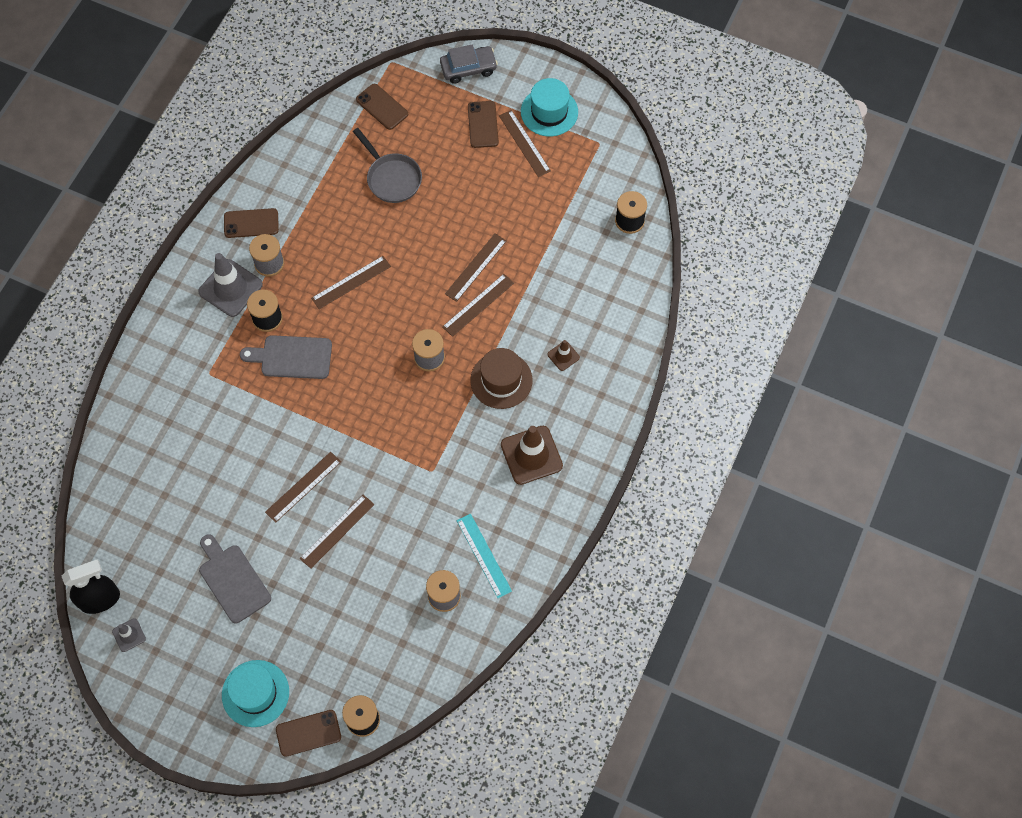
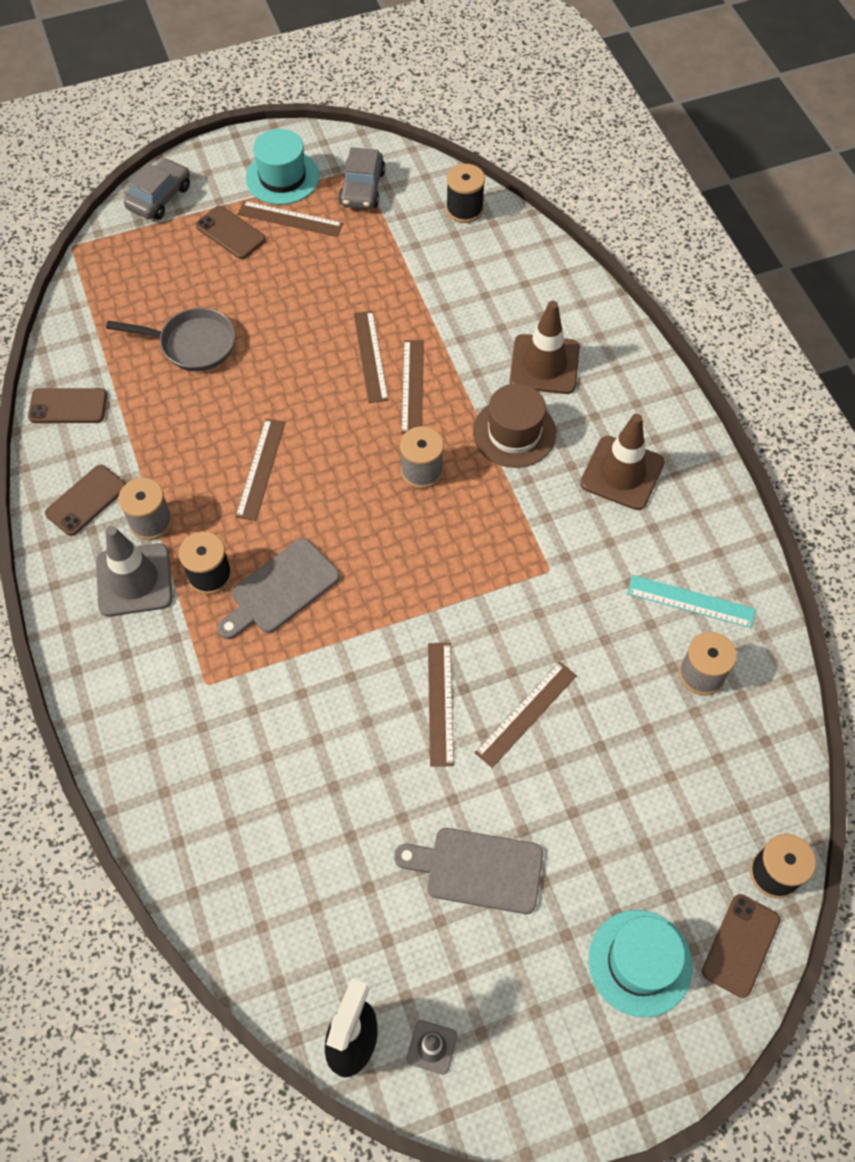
camera: 45 degrees left, 5 degrees down
(337, 531) = (526, 713): brown ruler -> brown ruler turned 45 degrees clockwise
(382, 107) = (108, 291): brown phone -> brown phone (68, 406)
(563, 356) = (544, 364): brown traffic cone -> brown traffic cone, size x2.00
(586, 157) = (362, 188): none -> grey car

